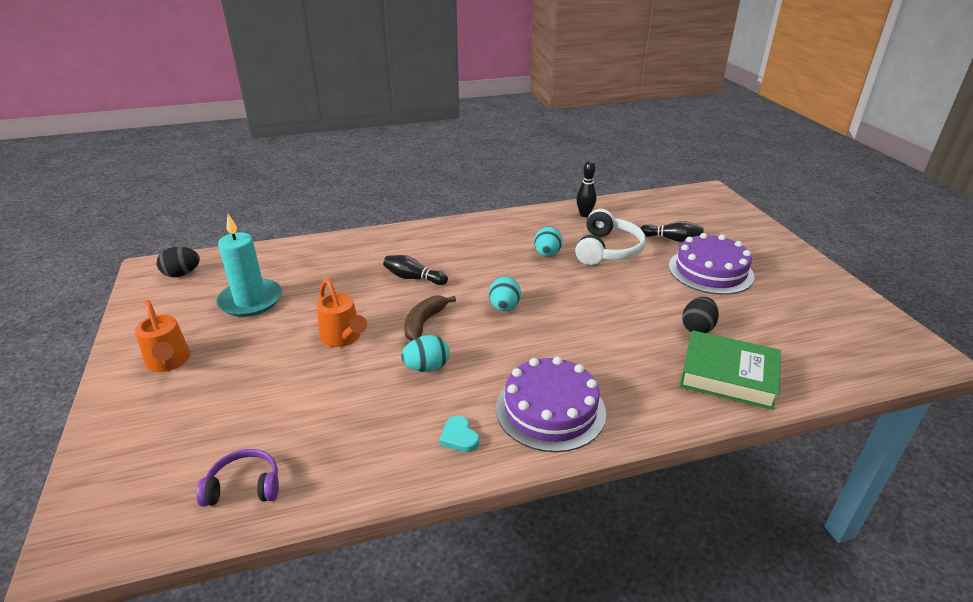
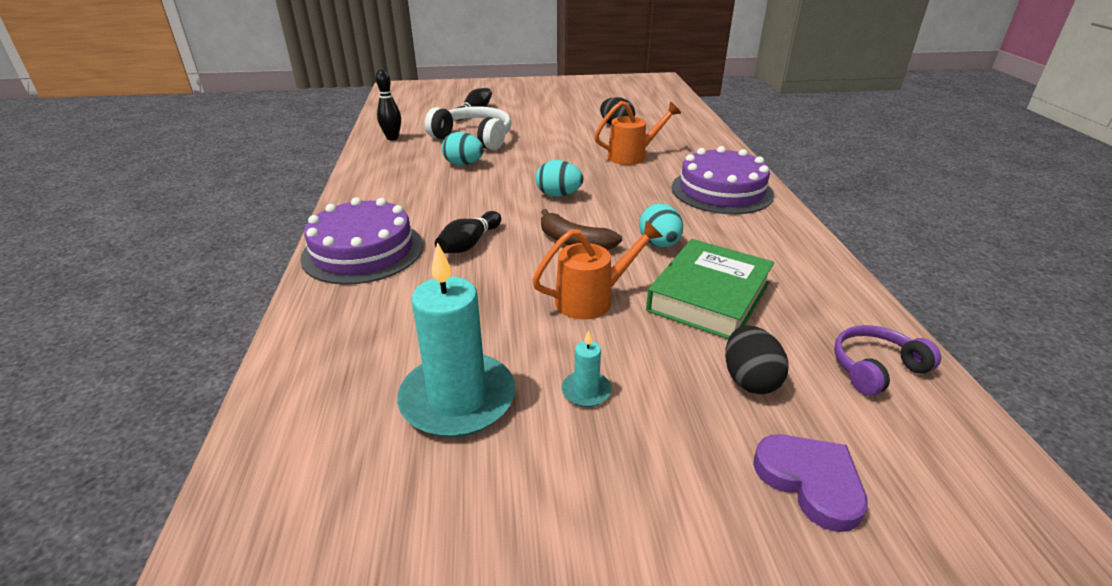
camera: 80 degrees left, 0 degrees up
(150, 434) = (810, 481): none -> purple heart
(169, 362) = (625, 491): orange watering can -> orange watering can (632, 156)
(182, 274) = (286, 529): black egg -> black egg (749, 380)
(244, 486) = (875, 368): purple headphones -> purple headphones turned 60 degrees clockwise
(248, 343) = (586, 391): none -> turquoise candle
(459, 437) = (764, 233): turquoise heart -> none
(710, 271) = (535, 109): purple cake -> purple cake (363, 251)
(728, 375) = (677, 127): green book -> green book (709, 297)

